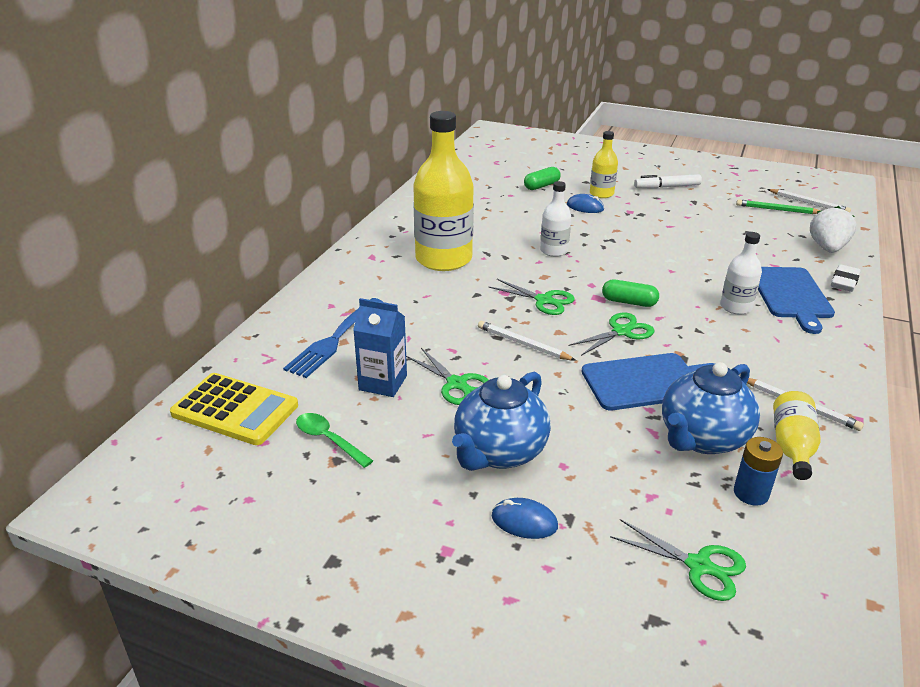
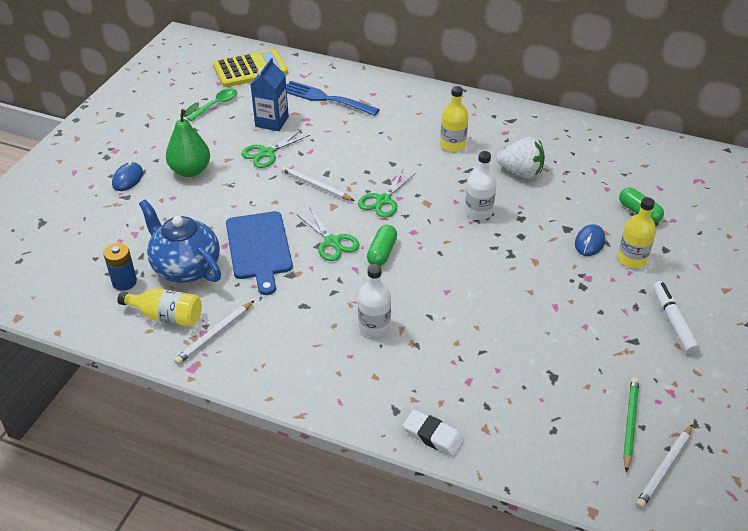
camera: 90 degrees right, 10 degrees up
(235, 410) = (250, 69): yellow calculator -> yellow calculator turned 135 degrees counterclockwise
(443, 259) = (453, 145): yellow bottle -> yellow bottle, size x0.50
(499, 452) = (190, 170): blue teapot -> green pear
(523, 344) = (316, 186): white pencil -> white pencil turned 90 degrees counterclockwise
(698, 566) = (72, 245): green scissors -> none
(791, 295) = (400, 377): blue cutting board -> none
(827, 248) = (520, 446): white strawberry -> white strawberry (521, 172)

